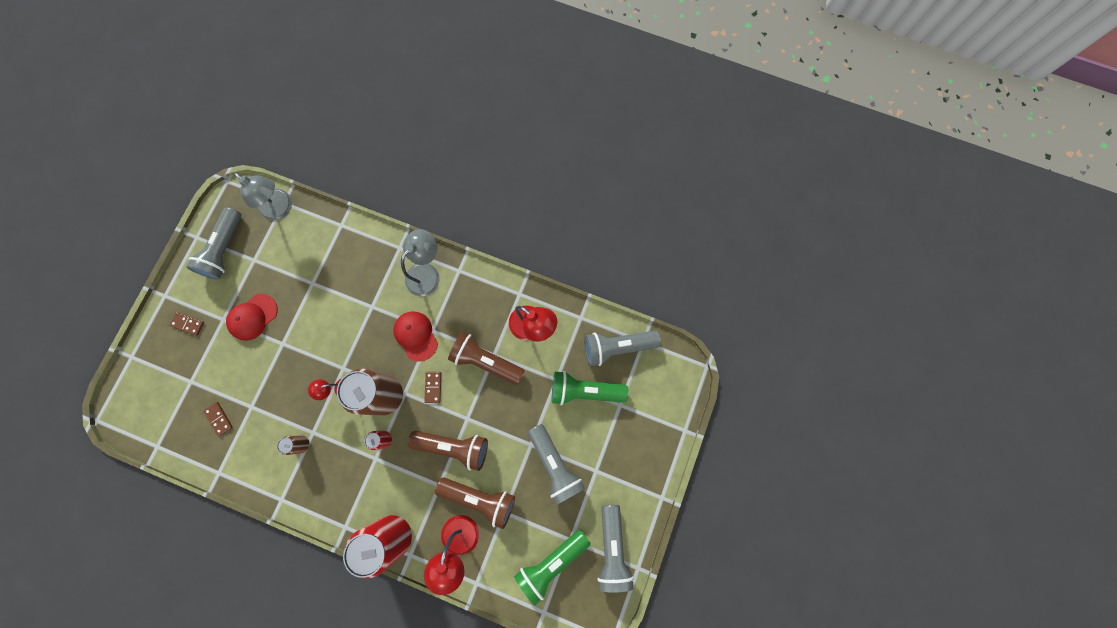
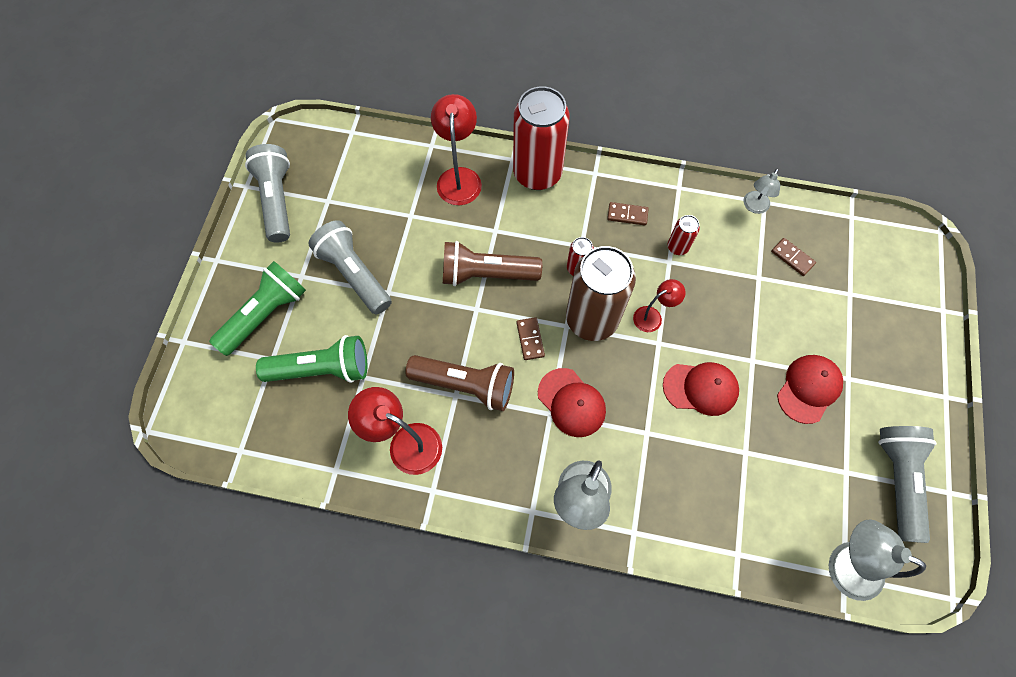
camera: 170 degrees right, 10 degrees down
(188, 324) = (892, 364): brown domino -> brown domino (627, 215)
(228, 470) = (754, 207): none -> grey lamp
(302, 444) = (677, 247): brown can -> red can
(325, 330) = (700, 388): none -> red cap
(479, 498) = (443, 225): brown flashlight -> none
(551, 562) = (348, 176): green flashlight -> green flashlight (265, 314)
(617, 347) = (278, 436): grey flashlight -> none

